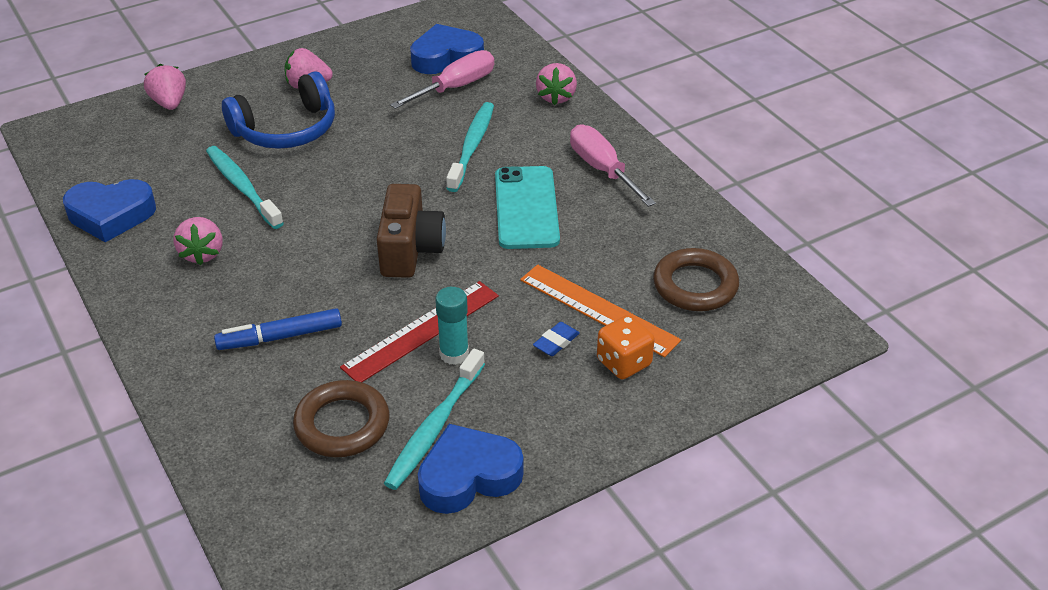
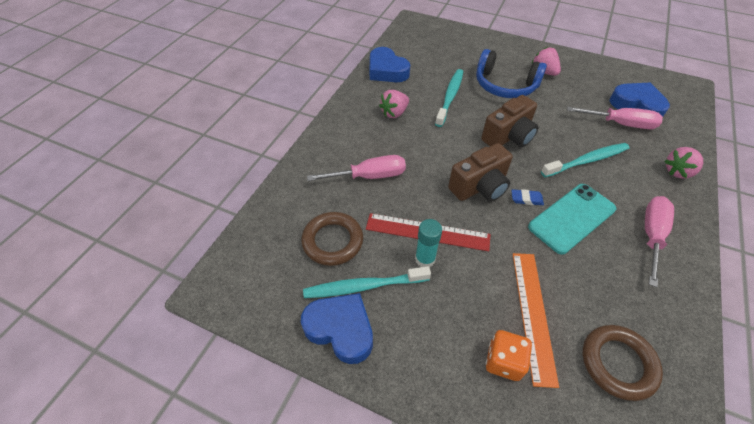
camera: 55 degrees right, 10 degrees up
(169, 103) = (473, 40): pink strawberry -> none
(281, 337) = (369, 176): blue marker -> pink screwdriver
(368, 180) = (508, 136): none -> brown camera
(556, 342) = (483, 307): blue eraser -> blue eraser (526, 199)

